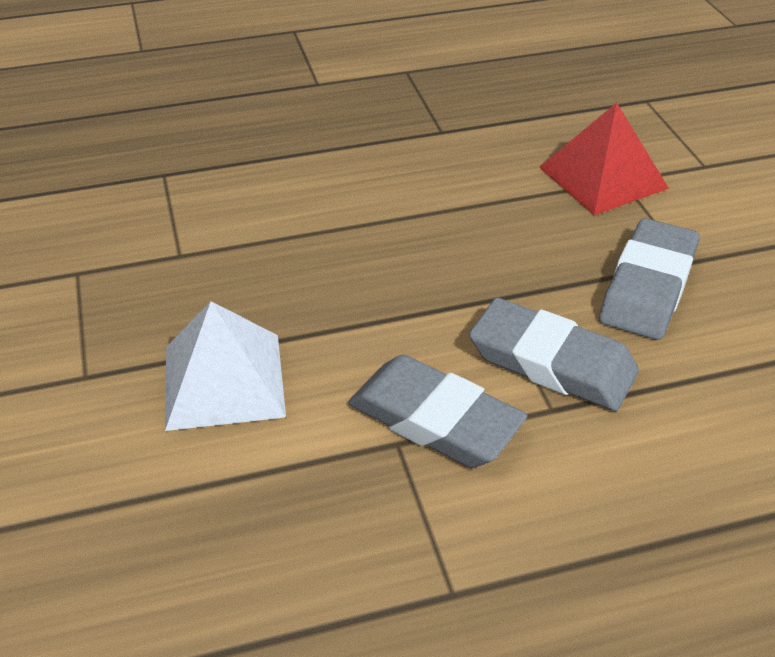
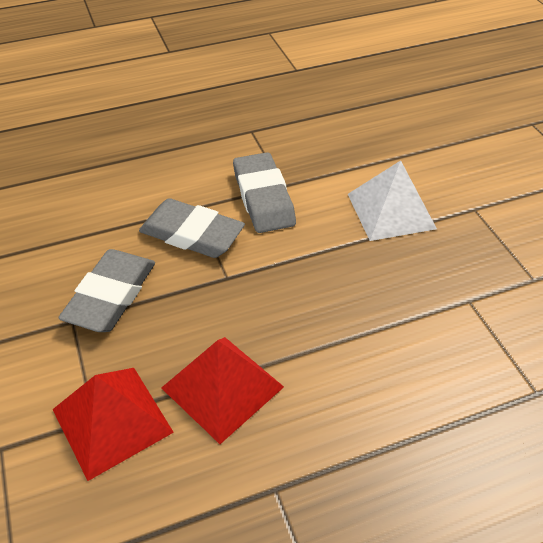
camera: 175 degrees right, 5 degrees up
(435, 419) = (263, 197): grey eraser -> grey eraser turned 45 degrees clockwise
(492, 194) = (222, 387): none -> red pyramid

